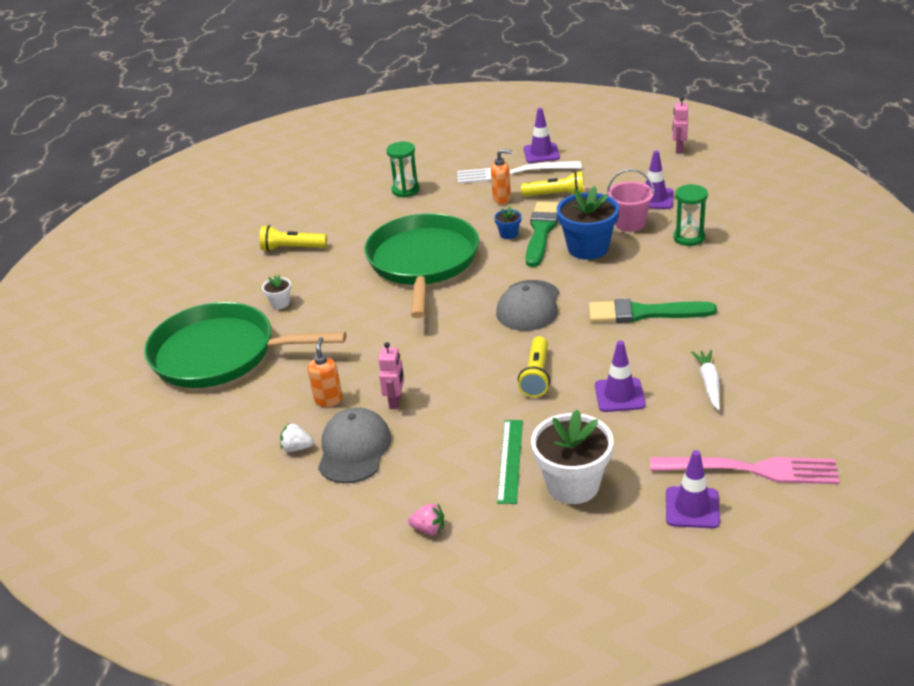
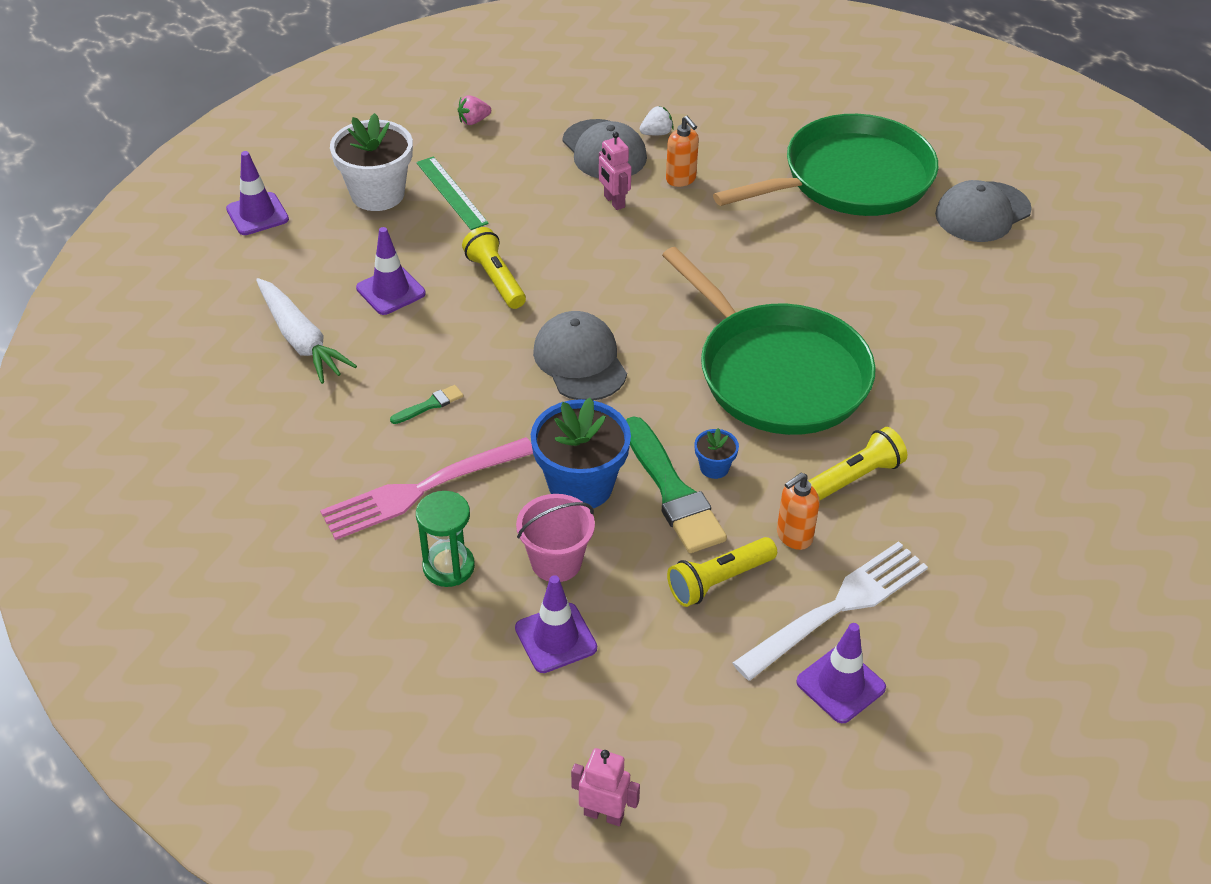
camera: 140 degrees right, 10 degrees up
(181, 302) = (982, 212): none -> grey cap
(280, 303) = (872, 253): white flower pot -> none
(292, 248) = (968, 327): yellow flashlight -> yellow flashlight (855, 477)
(405, 190) = (958, 494): green hourglass -> none
(644, 313) = (429, 405): green brush -> green brush, size x0.45
(679, 148) = (604, 814): pink robot -> pink robot turned 45 degrees counterclockwise
(709, 383) = (301, 340): white carrot -> white carrot, size x1.53
(751, 469) = (217, 266): pink fork -> pink fork (422, 489)

